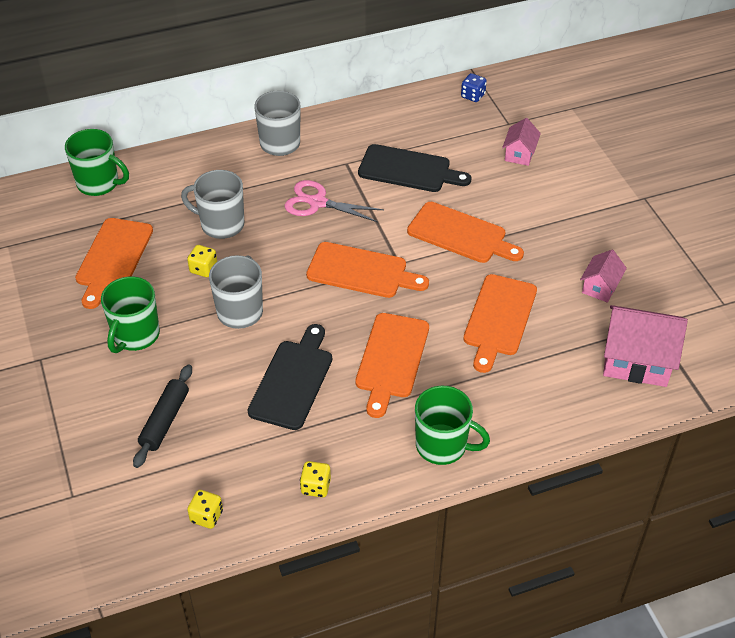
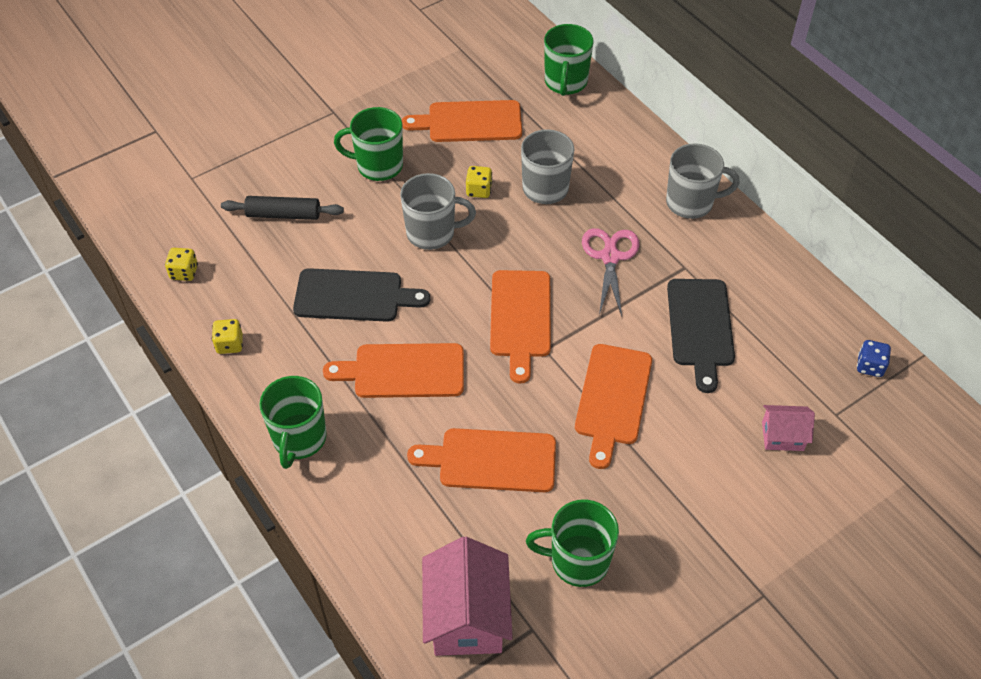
camera: 75 degrees right, 5 degrees up
(600, 287) = (577, 561): pink house -> green mug

